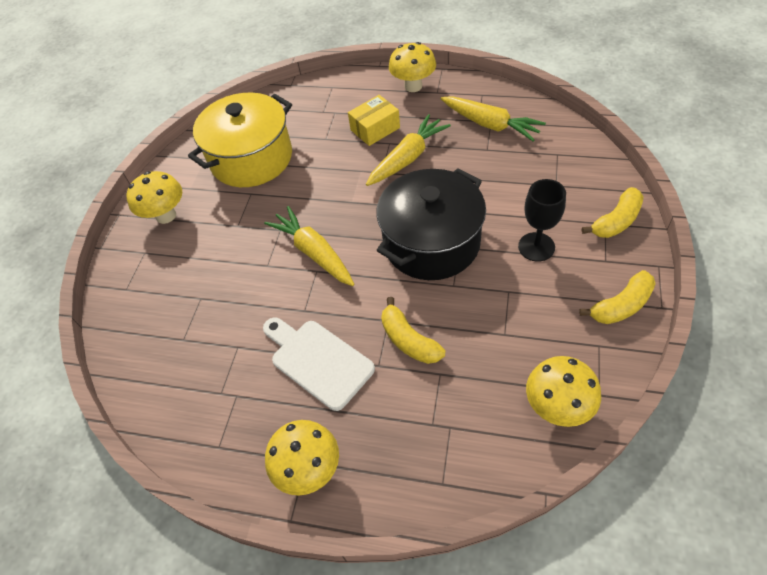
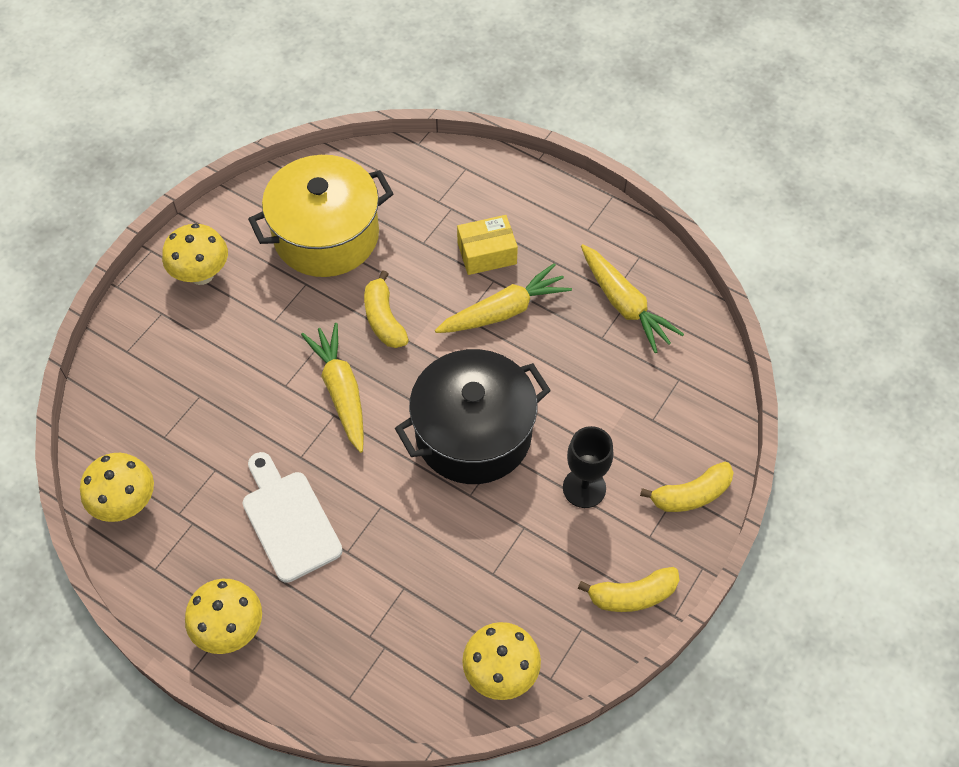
camera: 15 degrees right, 5 degrees up
(409, 340) = (391, 538): yellow banana -> yellow banana (384, 319)
(413, 86) = (563, 209): yellow mushroom -> yellow mushroom (126, 504)

